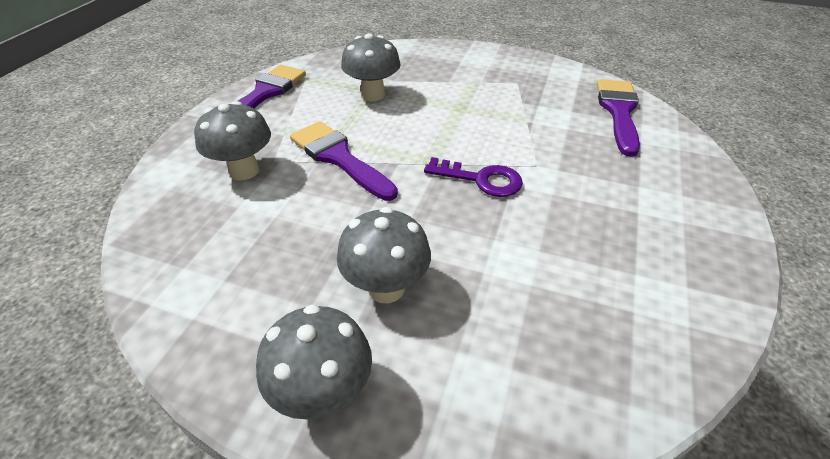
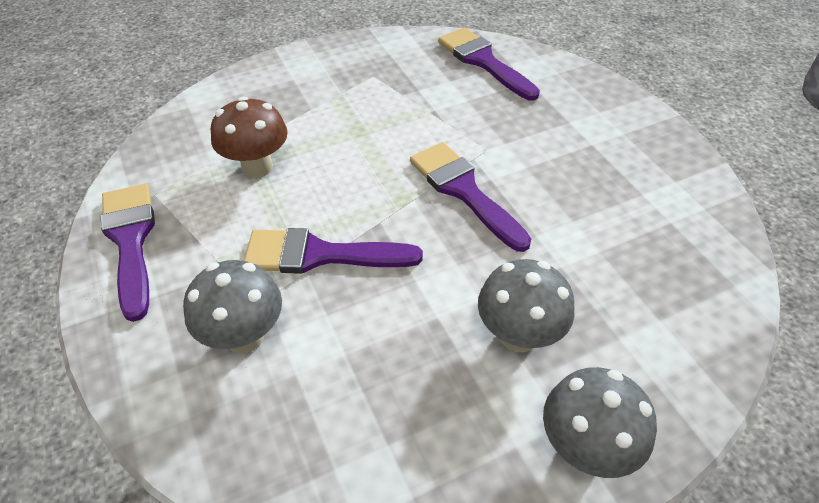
camera: 45 degrees left, 5 degrees up
(373, 95) = (257, 167): grey mushroom -> brown mushroom
(481, 179) = (464, 191): purple key -> purple brush

